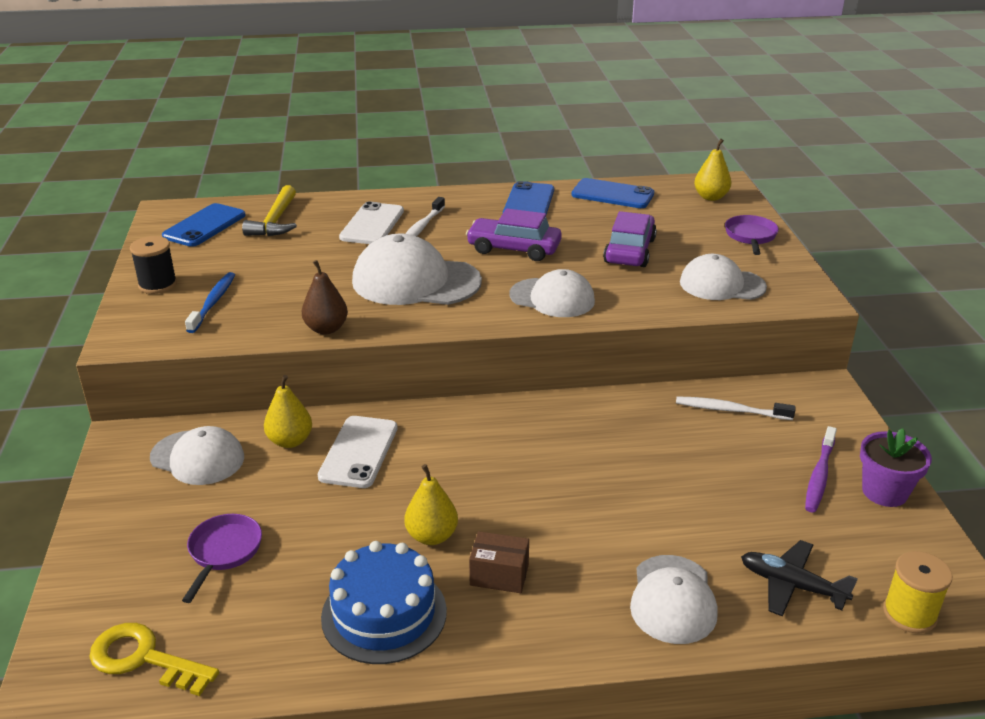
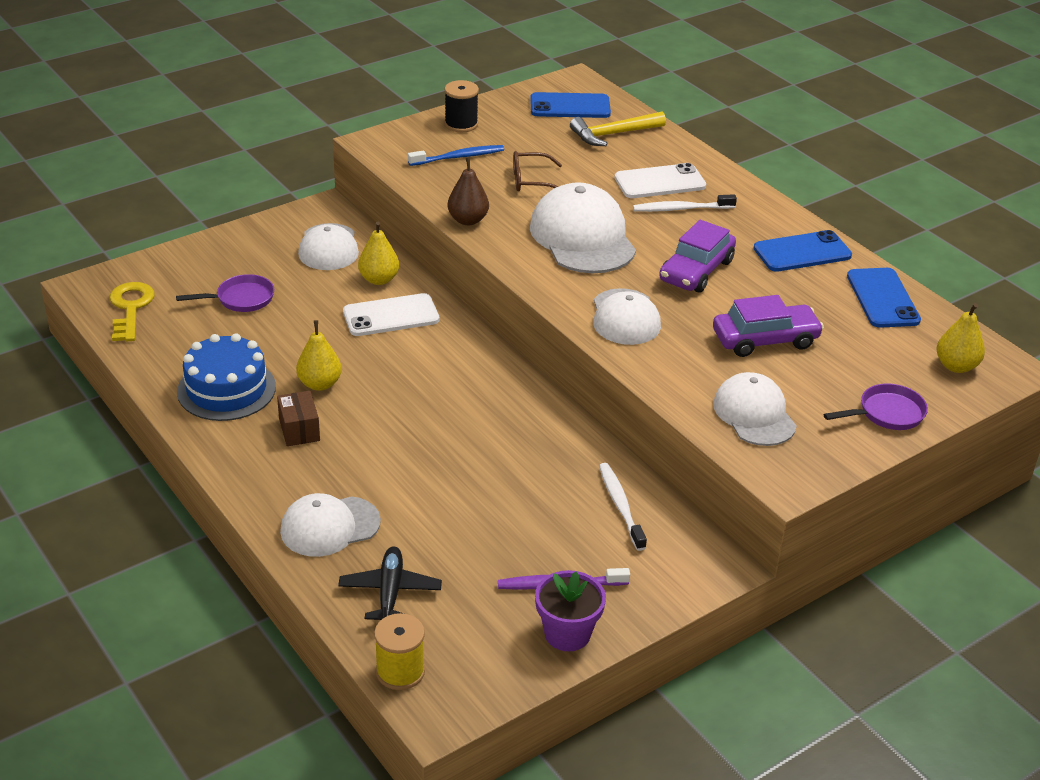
camera: 60 degrees right, 5 degrees up
(300, 278) = (532, 181): none -> brown glasses
(514, 249) = (696, 270): purple car -> purple car turned 135 degrees counterclockwise

